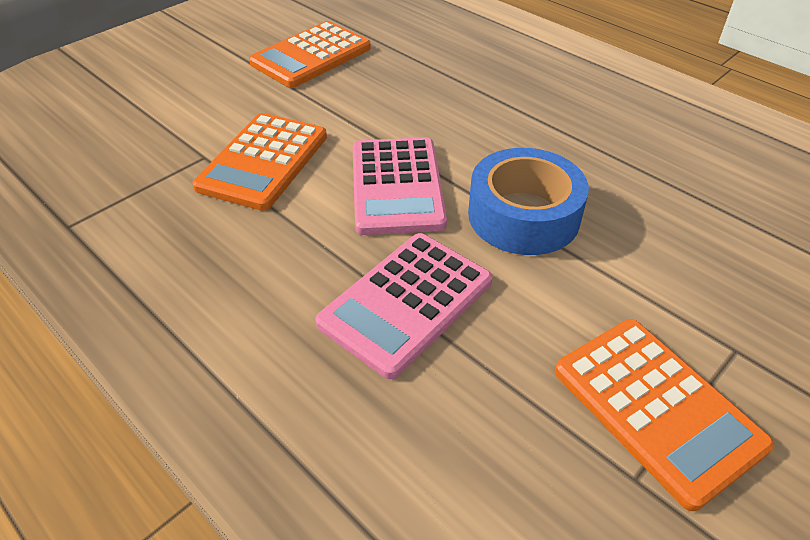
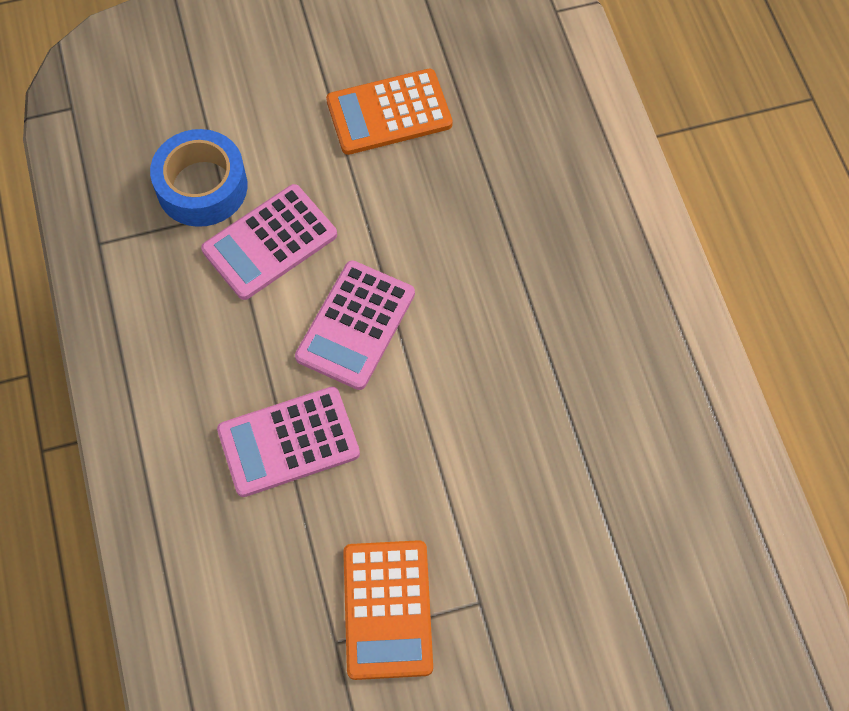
camera: 30 degrees right, 20 degrees up
(263, 161) = (269, 242): orange calculator -> pink calculator
(523, 215) = (430, 408): blue tape -> blue tape (202, 186)

